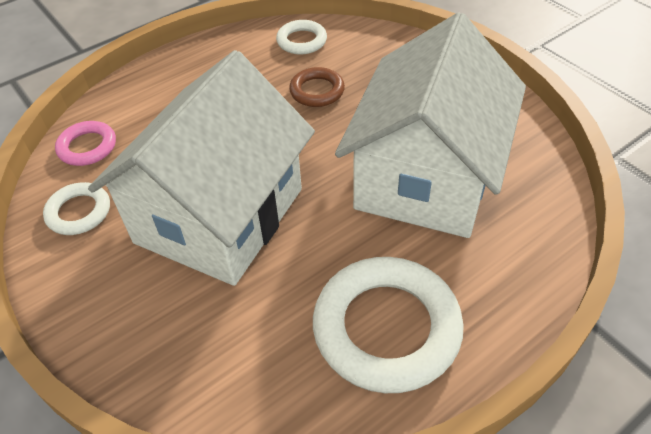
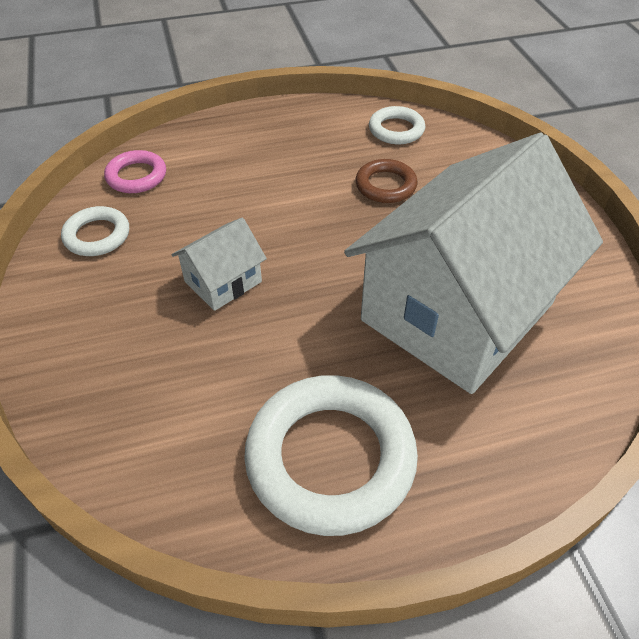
camera: 20 degrees right, 0 degrees up
(220, 215) = (223, 281): white house -> white house, size x0.41

